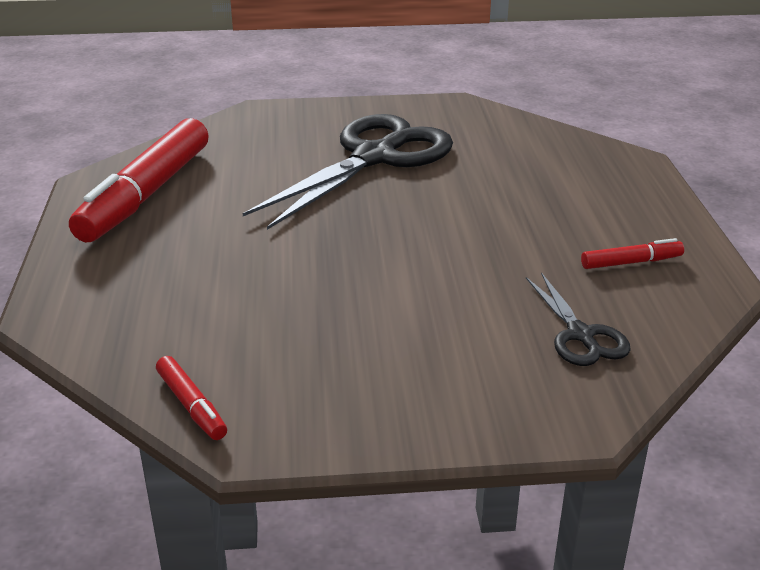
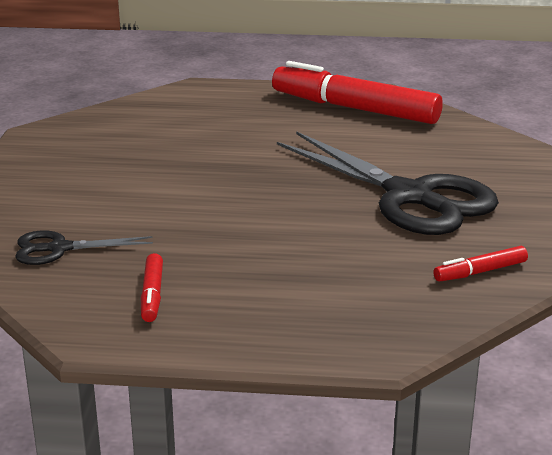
camera: 100 degrees right, 5 degrees down
(191, 405) = (77, 121): red marker -> red marker (480, 272)

